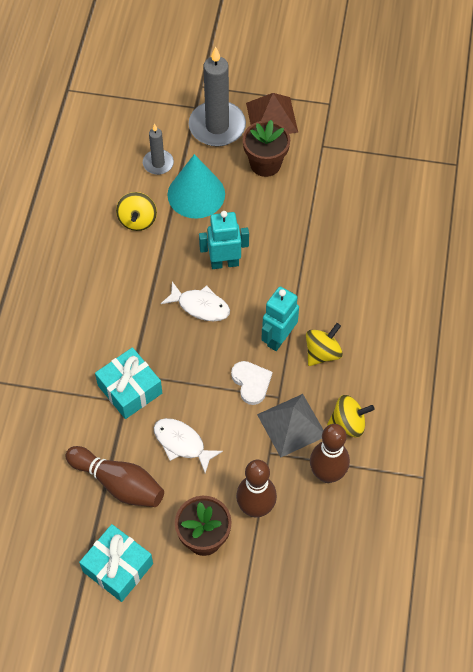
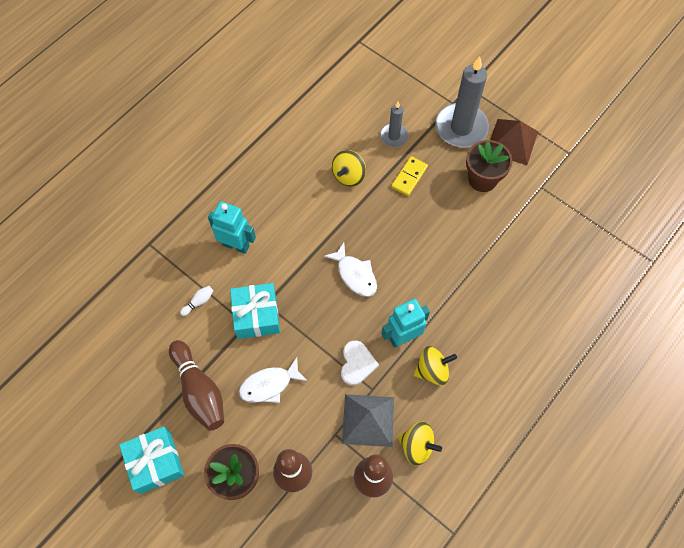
camera: 30 degrees right, 5 degrees up
(65, 406) = (199, 302): none -> white bowling pin
(182, 443) = (269, 385): white fish -> white fish turned 90 degrees counterclockwise
(196, 194) = (409, 177): turquoise cone -> yellow domino
(224, 263) = (397, 248): turquoise robot -> turquoise robot (236, 245)

